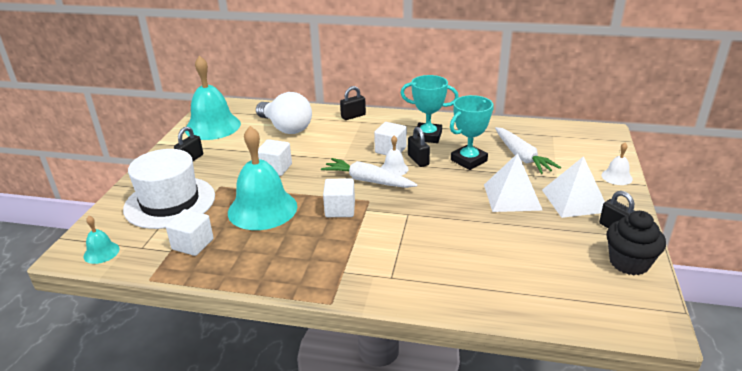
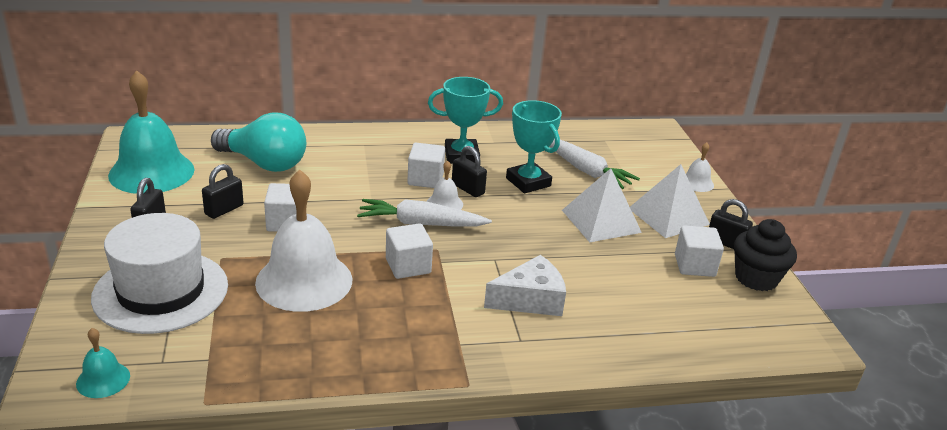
camera: 25 degrees left, 0 degrees up
(193, 244) = (236, 344): white cube -> white cube (694, 265)
(262, 209) = (304, 281): turquoise bell -> white bell
(286, 128) = (264, 163): white light bulb -> turquoise light bulb
(353, 116) = (349, 138): black padlock -> black padlock (224, 210)
(417, 248) = (530, 300): none -> white cheese
(468, 160) = (528, 182): turquoise trophy -> turquoise trophy turned 60 degrees counterclockwise

